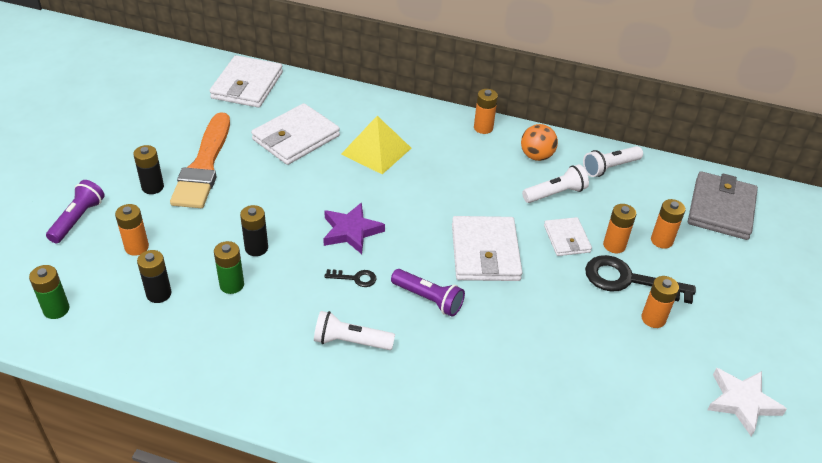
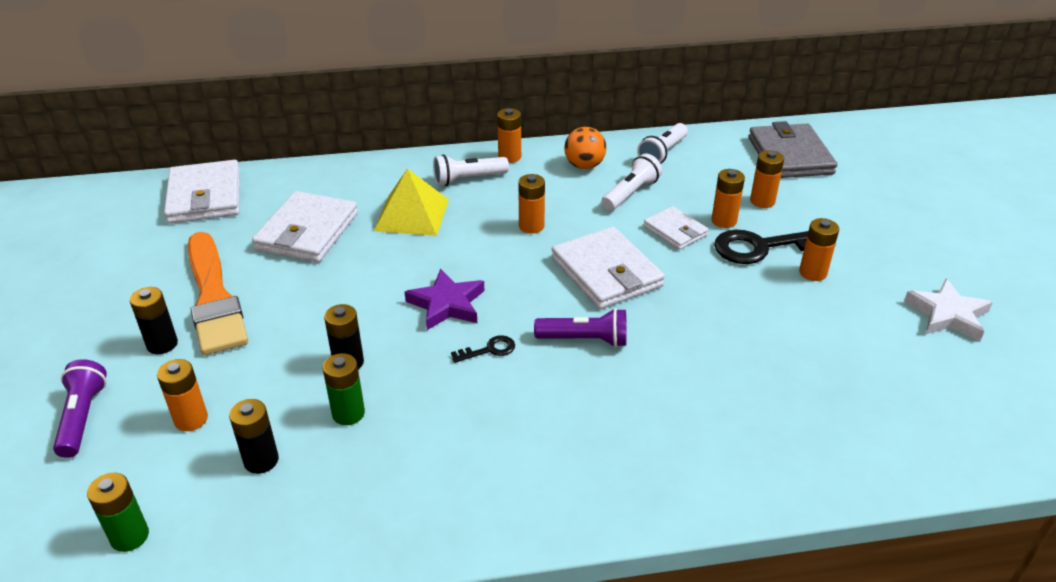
camera: 25 degrees left, 5 degrees down
(351, 341) = (535, 416): white flashlight -> white flashlight (468, 179)
(457, 192) = (531, 226): none -> orange battery

